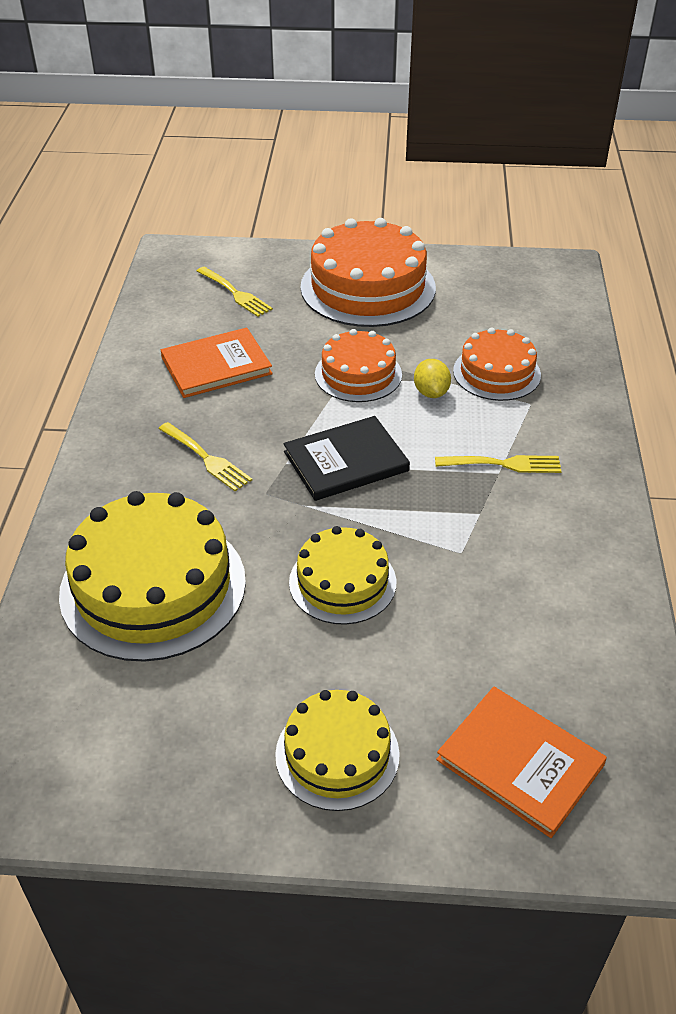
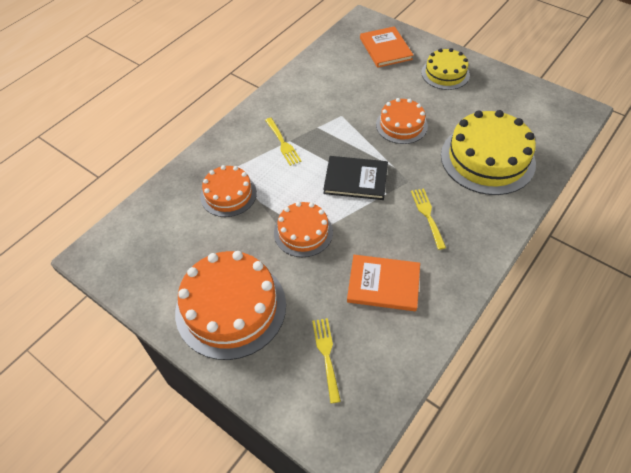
camera: 145 degrees left, 10 degrees up
(342, 582) = (401, 125): yellow cake -> orange cake
(431, 392) = (275, 199): yellow lemon -> none
(503, 464) = (283, 143): yellow fork -> yellow fork turned 150 degrees counterclockwise

